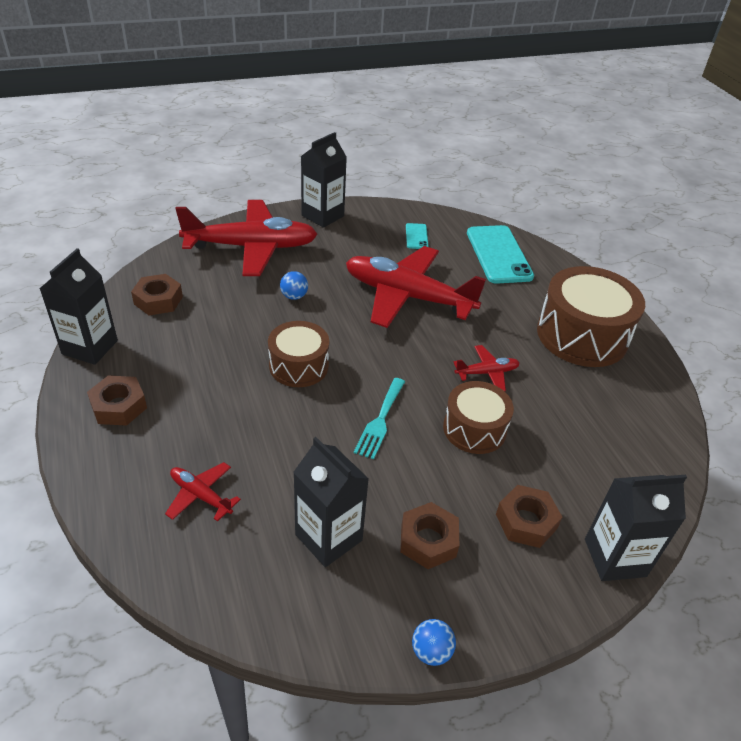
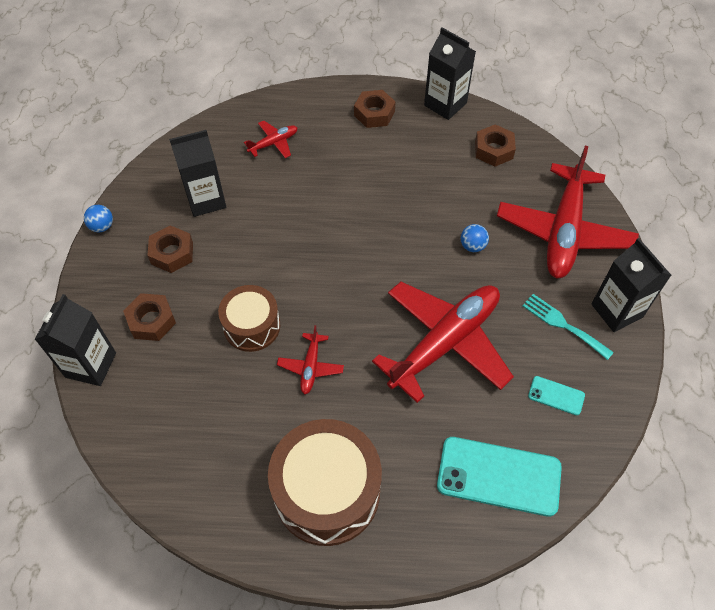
camera: 115 degrees right, 15 degrees up
(299, 366) = (376, 225): brown drum -> none
(380, 421) = (291, 262): turquoise fork -> turquoise fork (563, 325)

